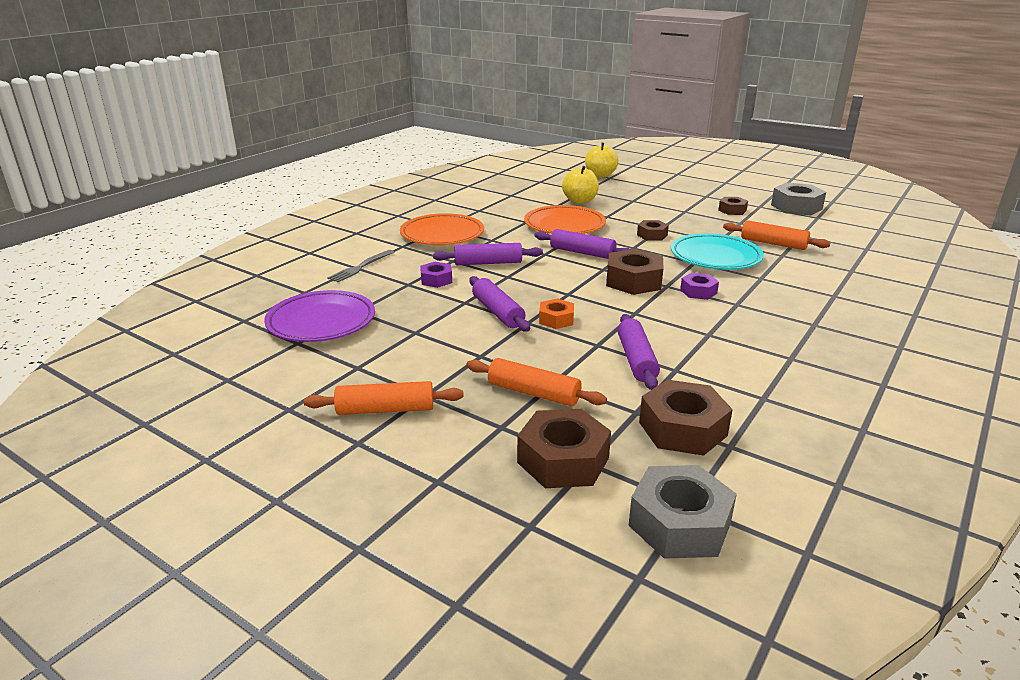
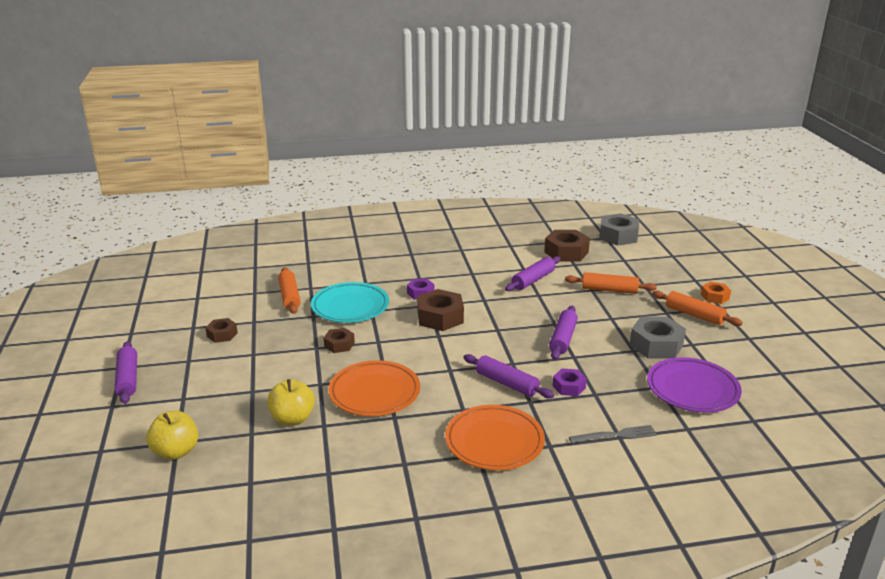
camera: 135 degrees left, 0 degrees up
(533, 393) = (609, 290): orange rolling pin -> orange rolling pin turned 60 degrees counterclockwise
(556, 319) = (535, 317): orange nut -> orange nut (715, 297)
(563, 460) = (633, 264): brown nut -> none
(582, 253) = (422, 356): purple rolling pin -> purple rolling pin (128, 378)
(796, 207) = (176, 312): grey nut -> grey nut (656, 345)

